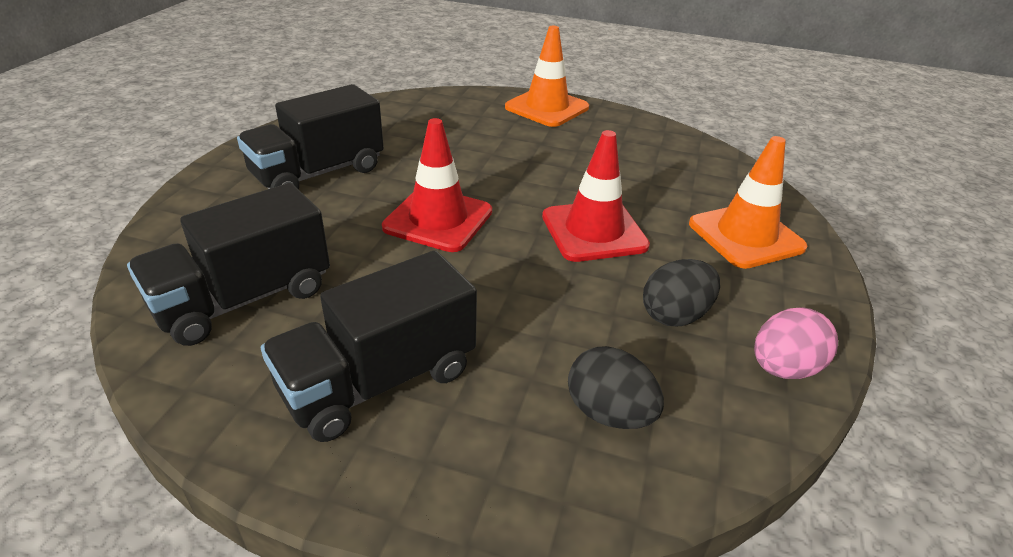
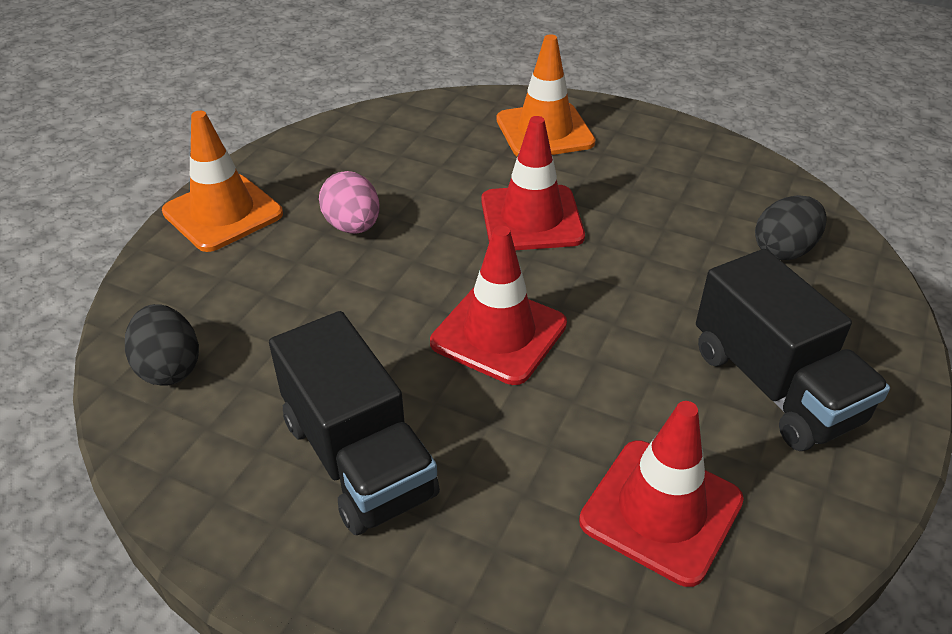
camera: 80 degrees left, 5 degrees up
(244, 299) = (661, 511): black truck -> red traffic cone
(675, 315) = (662, 194): black egg -> black egg (169, 367)
(783, 368) = (719, 157): pink egg -> pink egg (353, 226)

